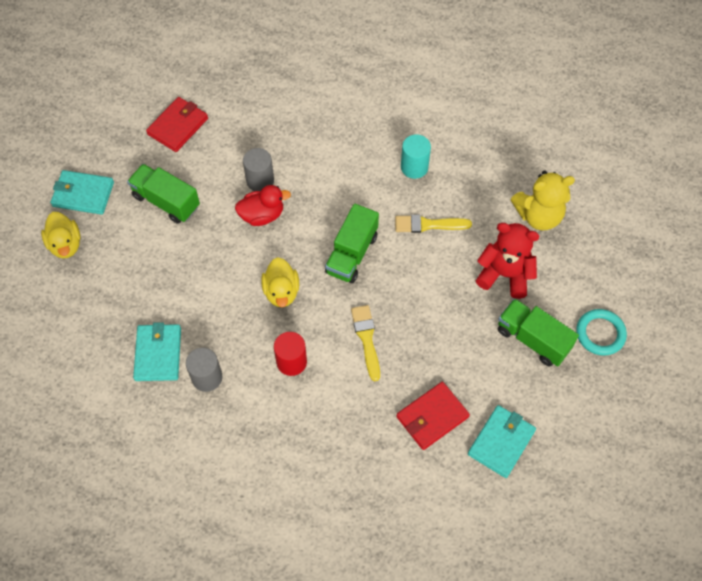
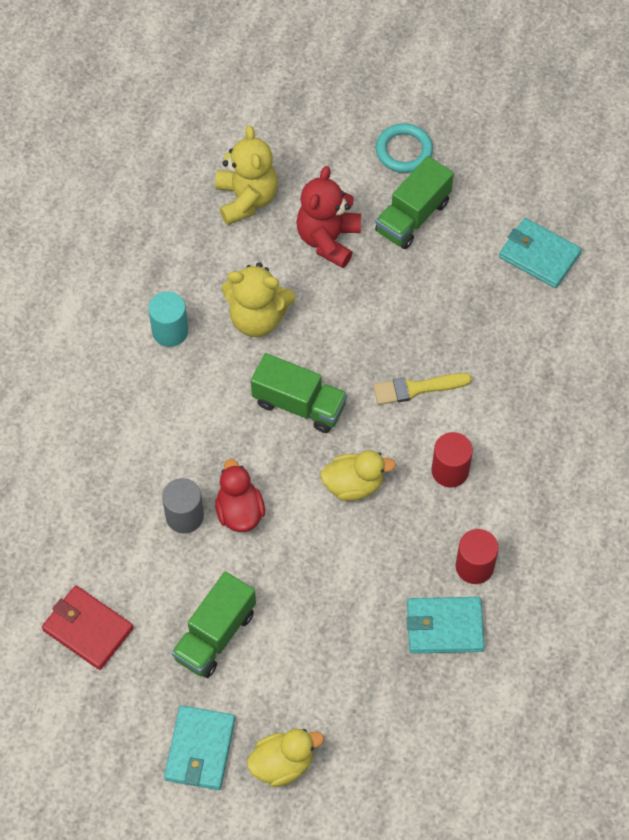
camera: 90 degrees left, 0 degrees up
(207, 377) = (474, 566): grey cylinder -> red cylinder
(428, 225) = (257, 318): yellow brush -> yellow teddy bear
(432, 417) = (513, 322): red wallet -> none

